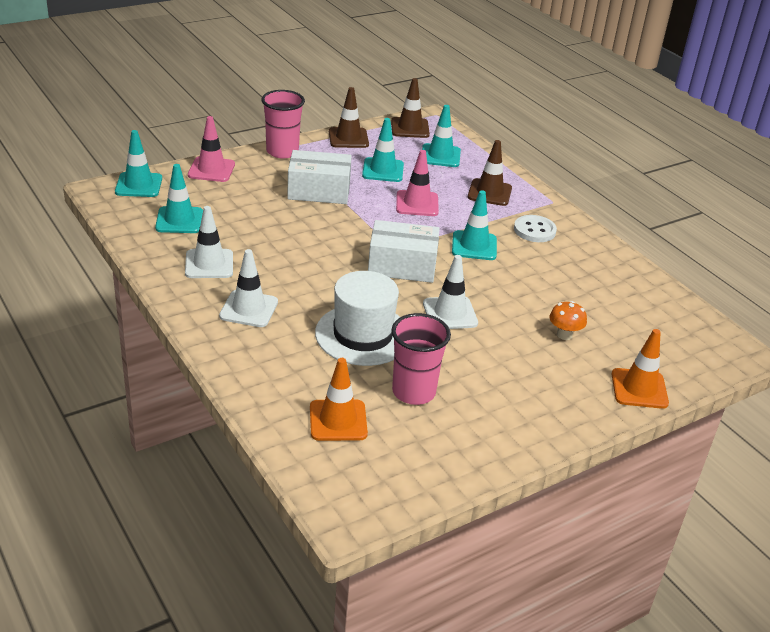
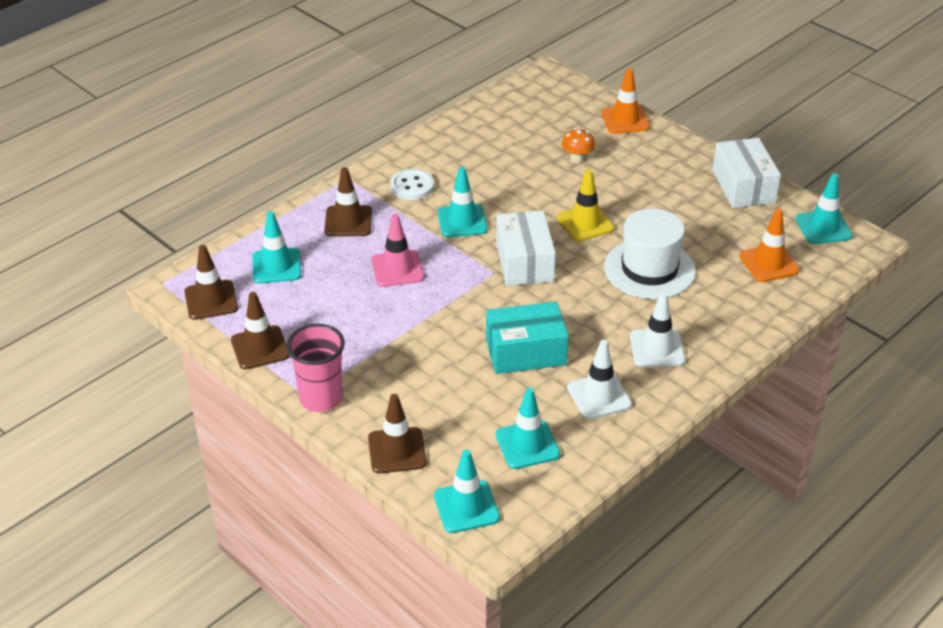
camera: 100 degrees left, 5 degrees up
(211, 170) = (397, 450): pink traffic cone -> brown traffic cone
(283, 241) = (526, 352): none -> turquoise box
(319, 191) = (405, 347): white box -> white box (743, 186)
(383, 170) = (332, 305): turquoise traffic cone -> turquoise traffic cone (823, 227)
(413, 392) = (706, 229): pink cup -> none
(450, 313) = (585, 223): white traffic cone -> yellow traffic cone

